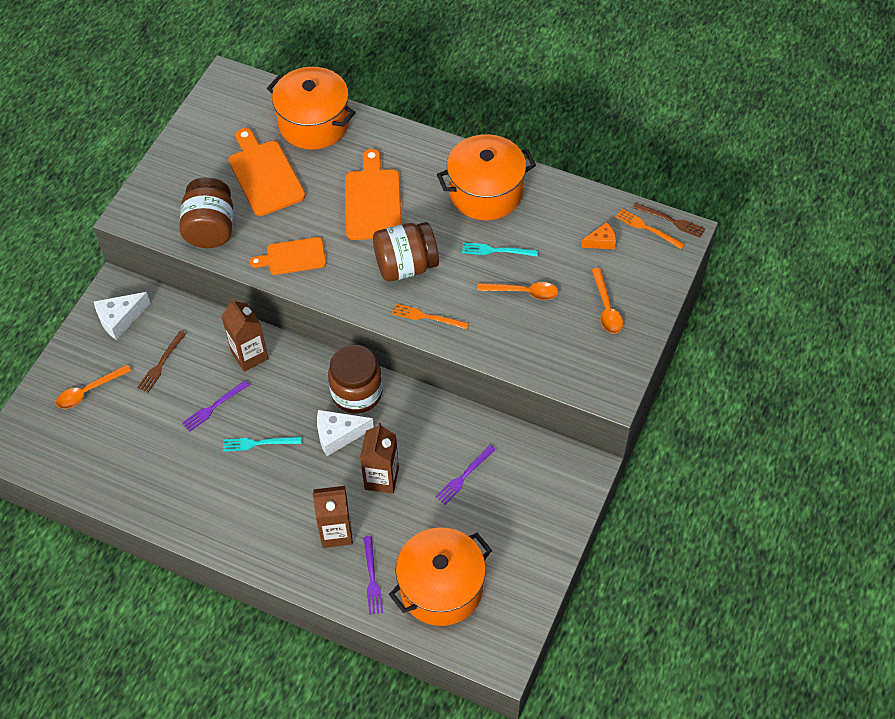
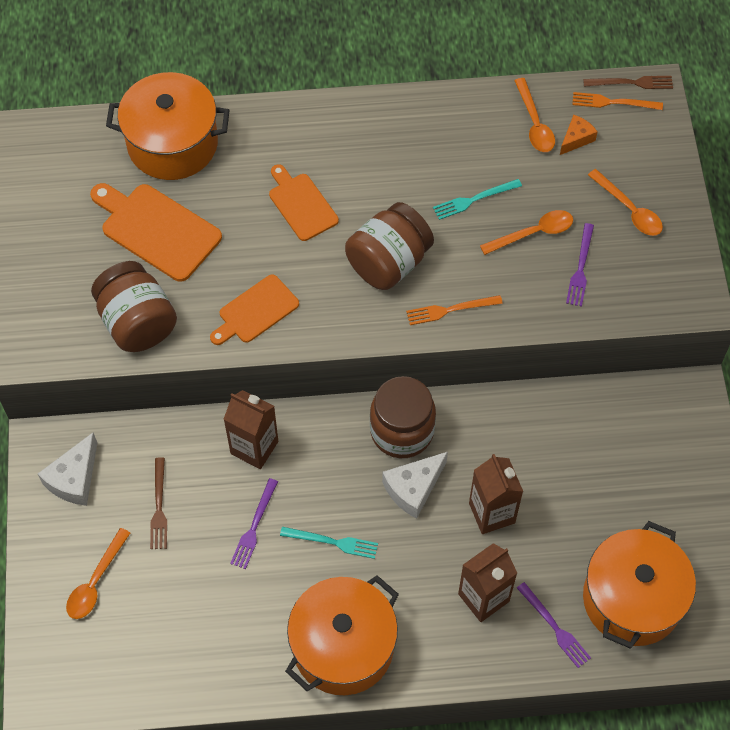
camera: 30 degrees left, 5 degrees up
(259, 443) = (332, 542): turquoise fork -> turquoise fork turned 135 degrees counterclockwise
(372, 201) = (301, 204): orange cutting board -> orange cutting board, size x0.65
(464, 476) = (576, 466): purple fork -> purple fork (580, 268)
(486, 192) = (419, 139): orange pot -> orange pot (343, 646)
(577, 218) = (534, 123): none -> orange spoon

